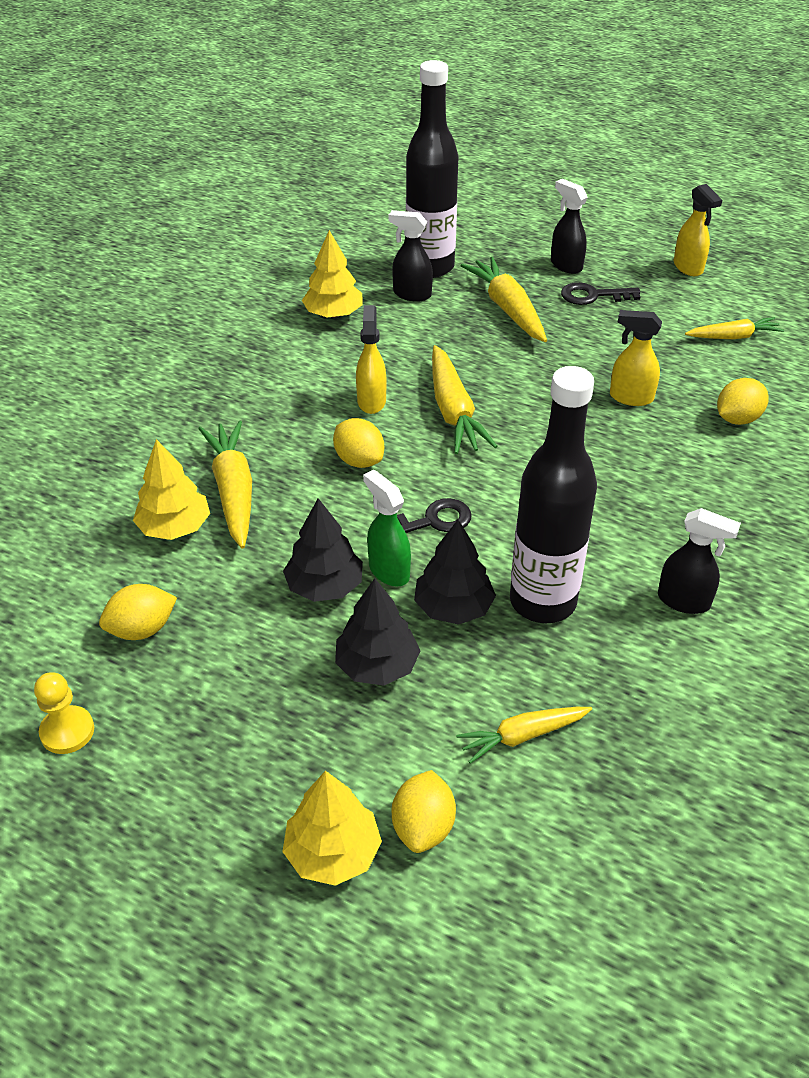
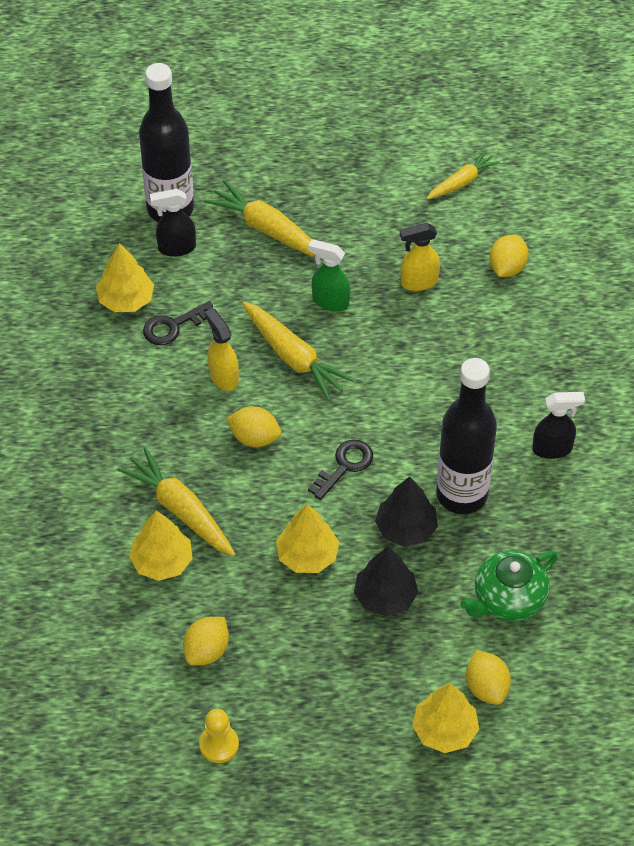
camera: 30 degrees left, 10 degrees up
(324, 586) = (307, 555): black tree -> yellow tree
(388, 571) = (342, 521): green spray bottle -> green spray bottle (330, 301)
(522, 736) = (508, 599): yellow carrot -> green teapot
(566, 265) = (284, 156): black spray bottle -> none
(593, 296) = (328, 183): black key -> black key (173, 326)
(688, 268) = (386, 116): yellow spray bottle -> none

